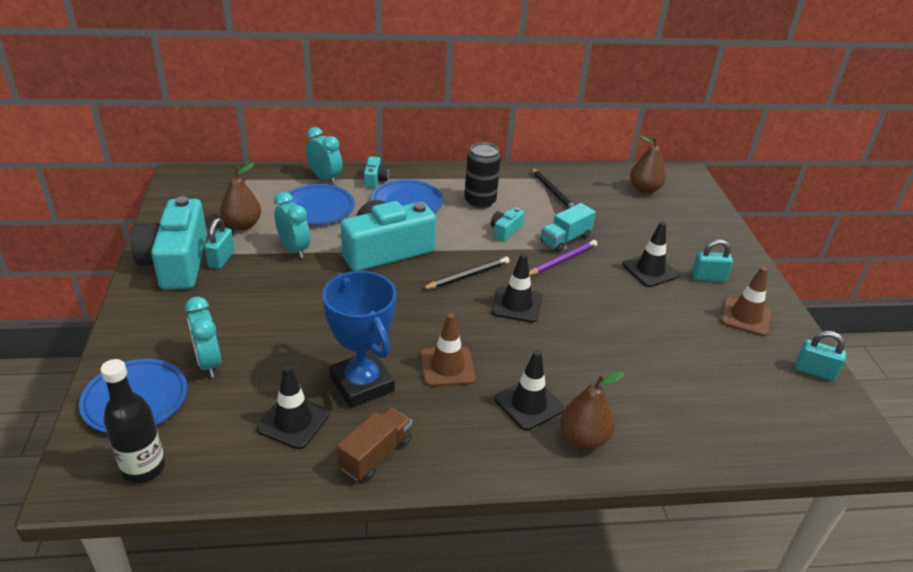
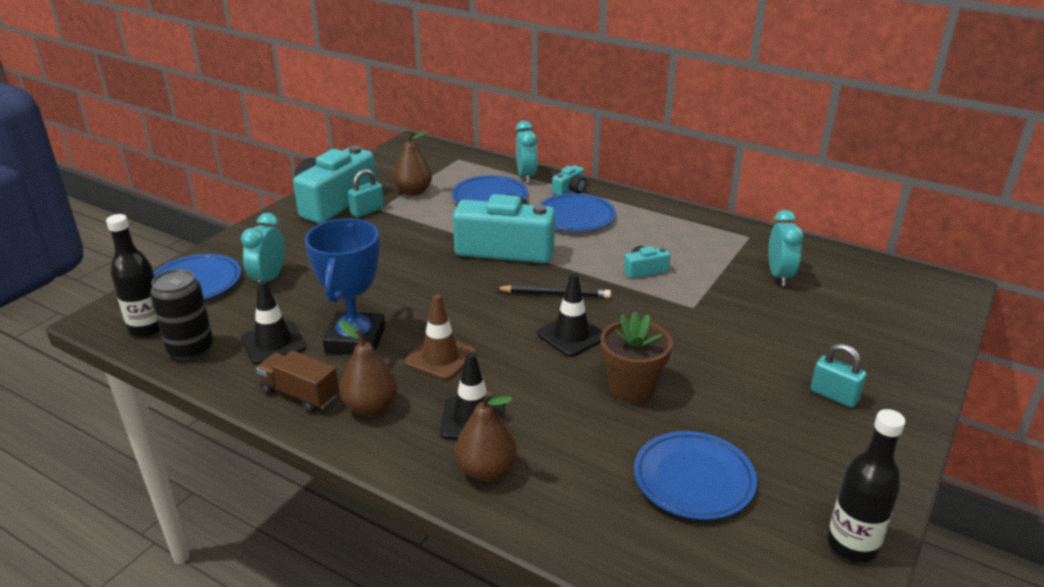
camera: 40 degrees right, 5 degrees down
(294, 249) = (431, 222): turquoise clock -> turquoise clock (779, 276)
(375, 454) = (300, 394): brown truck -> brown truck turned 135 degrees counterclockwise
(480, 201) = (651, 237): black can -> black can (191, 349)
(553, 192) = (746, 253): black pencil -> none
(562, 260) = (672, 316): purple pencil -> none
(565, 239) = (701, 299): turquoise truck -> none
(599, 327) = (632, 388): none -> brown flower pot
(644, 189) = (868, 284): brown pear -> brown pear (371, 407)
(650, 270) = (765, 361): black traffic cone -> none
(702, 374) = (693, 479): none -> blue plate
(745, 317) = (831, 452): brown traffic cone -> none
(814, 371) = (852, 545): turquoise padlock -> black bottle

